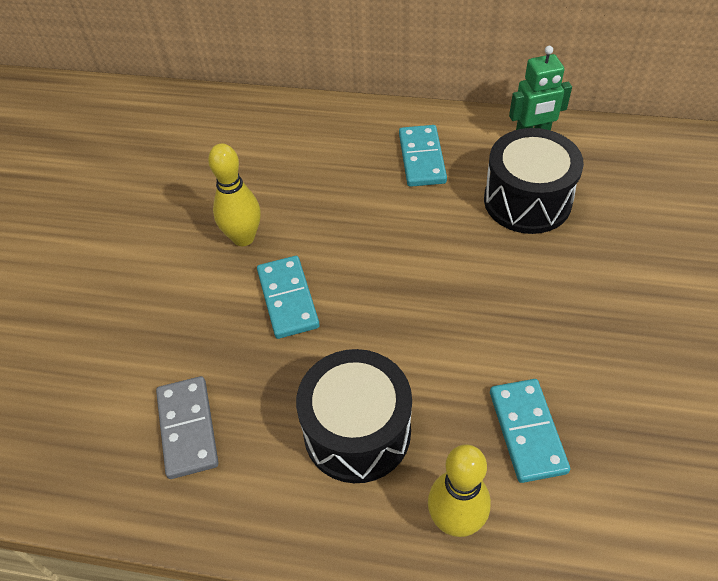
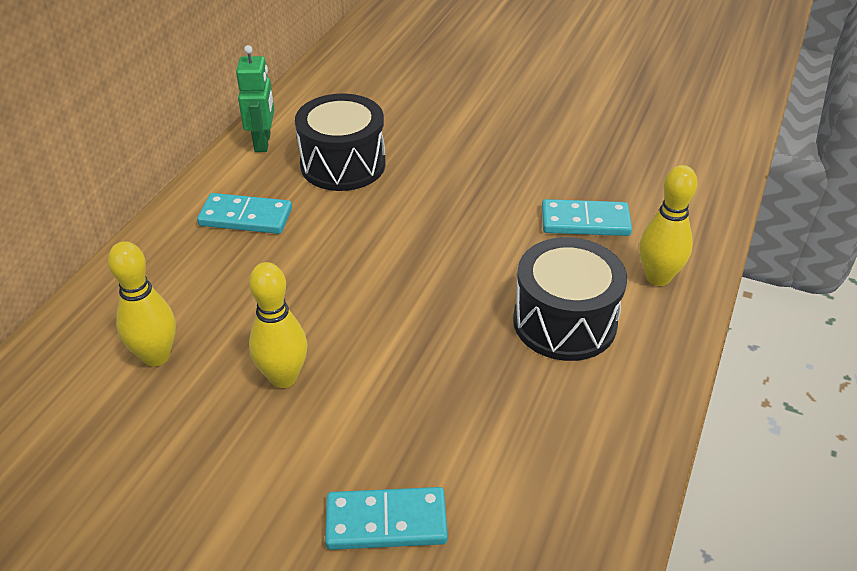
camera: 80 degrees left, 10 degrees down
(188, 428) = (533, 453): grey domino -> none
(250, 161) = (156, 356): none -> yellow bowling pin
(288, 299) = (391, 349): turquoise domino -> turquoise domino (386, 521)

